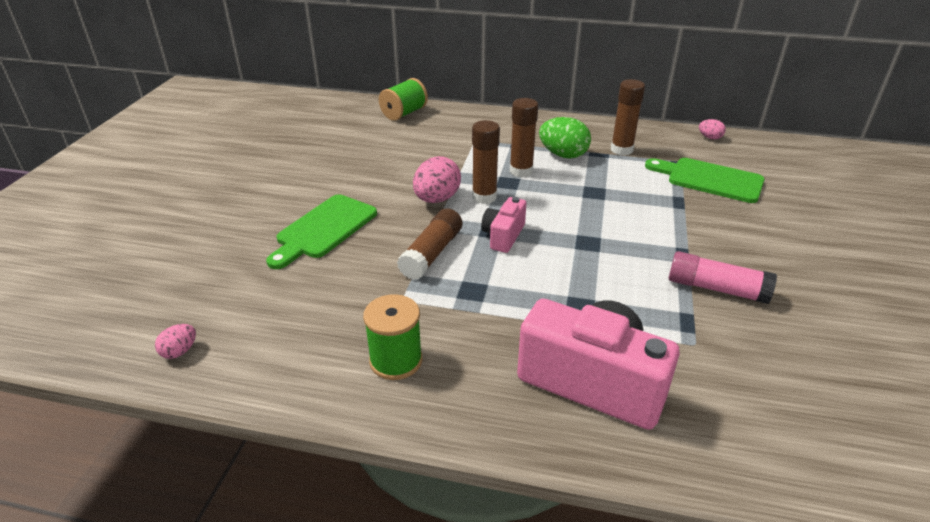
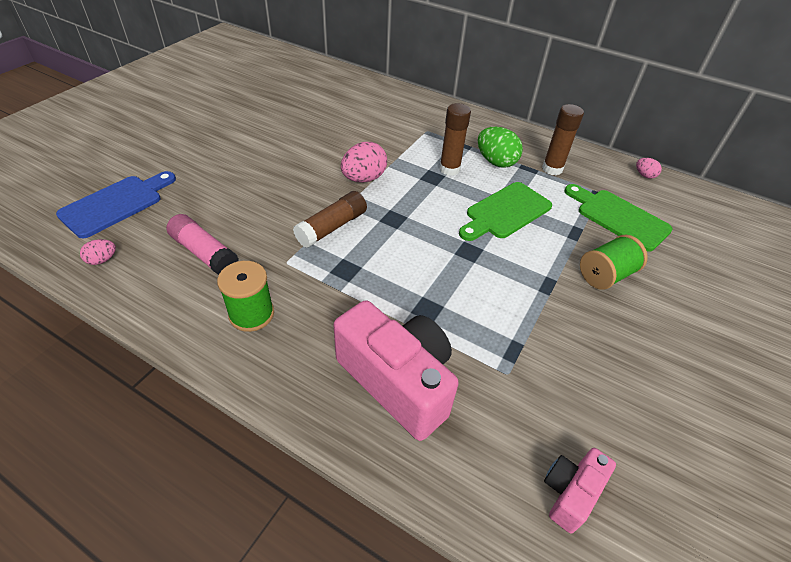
camera: 15 degrees right, 10 degrees up
(159, 289) = (116, 204): none -> blue cutting board
(324, 229) = (260, 184): green cutting board -> green cutting board (506, 212)
(404, 113) = (381, 93): green spool -> green spool (605, 275)
(484, 197) = (404, 186): brown glue stick -> none
(503, 236) = (400, 226): pink camera -> pink camera (570, 493)
(716, 288) = (559, 326): pink glue stick -> pink glue stick (204, 253)

